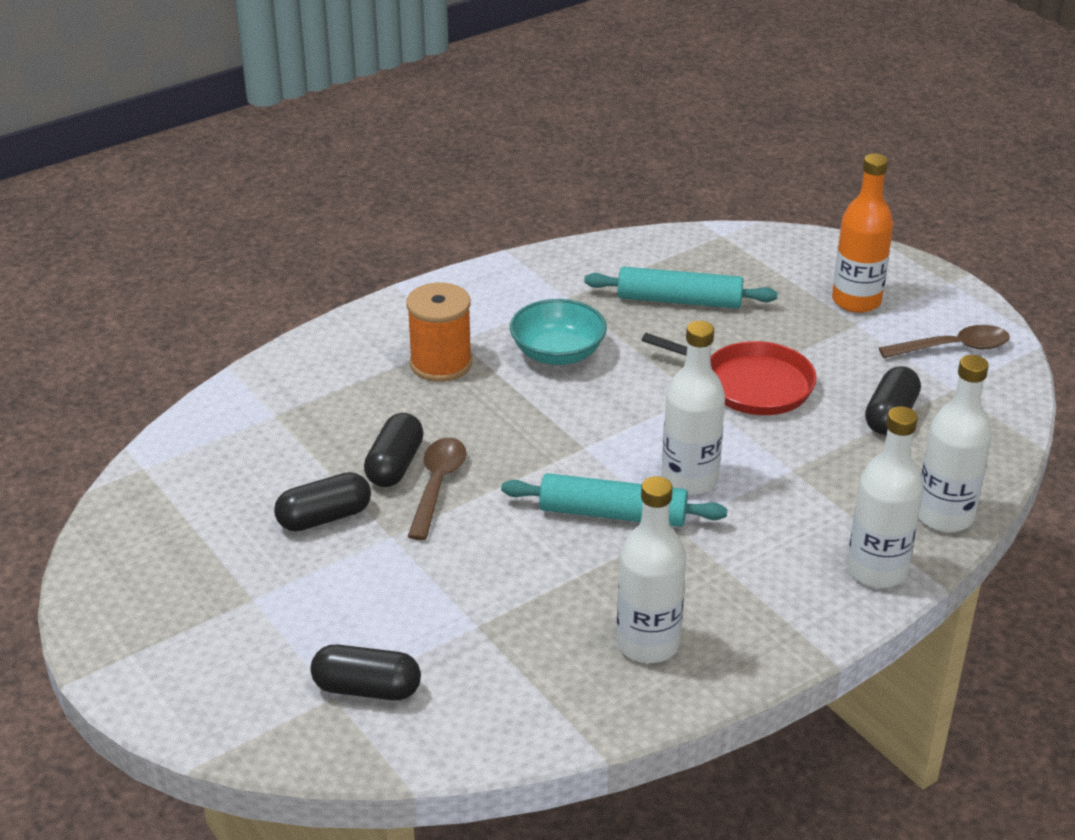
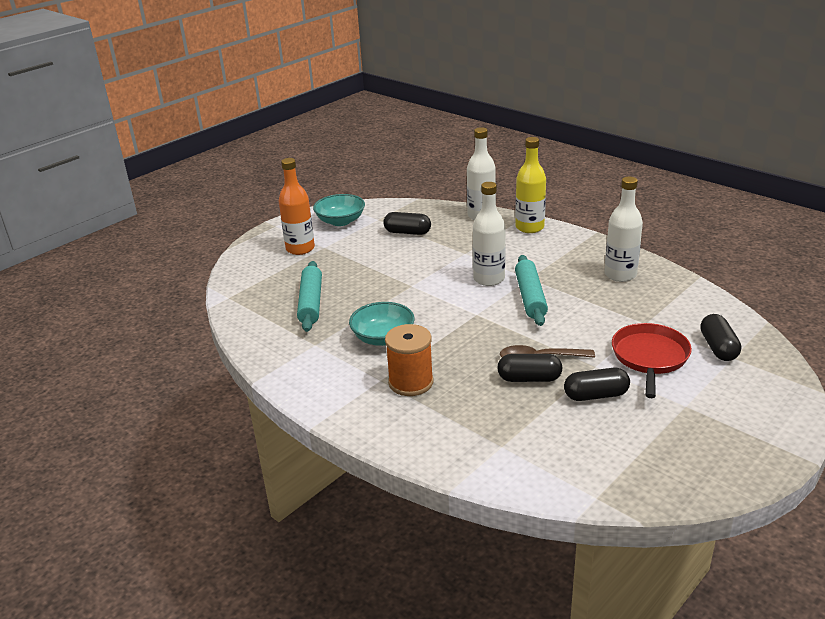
camera: 100 degrees left, 5 degrees down
(324, 518) = (596, 395): black capsule -> black capsule turned 60 degrees counterclockwise
(751, 385) = (394, 271): red pan -> red pan (649, 357)
(876, 570) = (529, 227): white bottle -> yellow bottle
(953, 348) = (340, 221): brown spoon -> turquoise bowl

